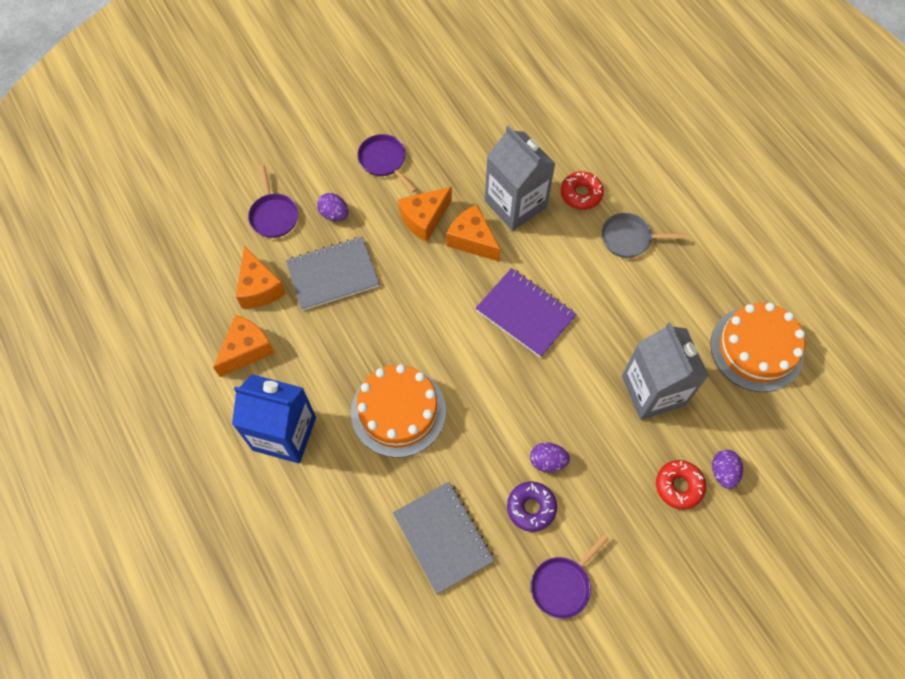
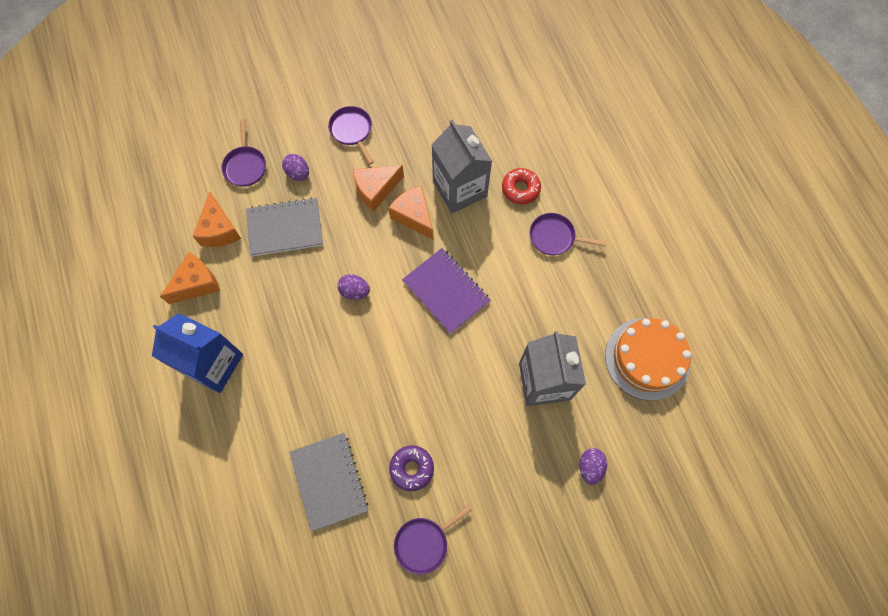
camera: 10 degrees right, 5 degrees up
(398, 411) = (315, 361): orange cake -> none
(547, 461) = (436, 429): purple egg -> purple egg (355, 291)
(629, 238) = (555, 237): grey pan -> purple pan
(679, 486) = (547, 472): red donut -> none

